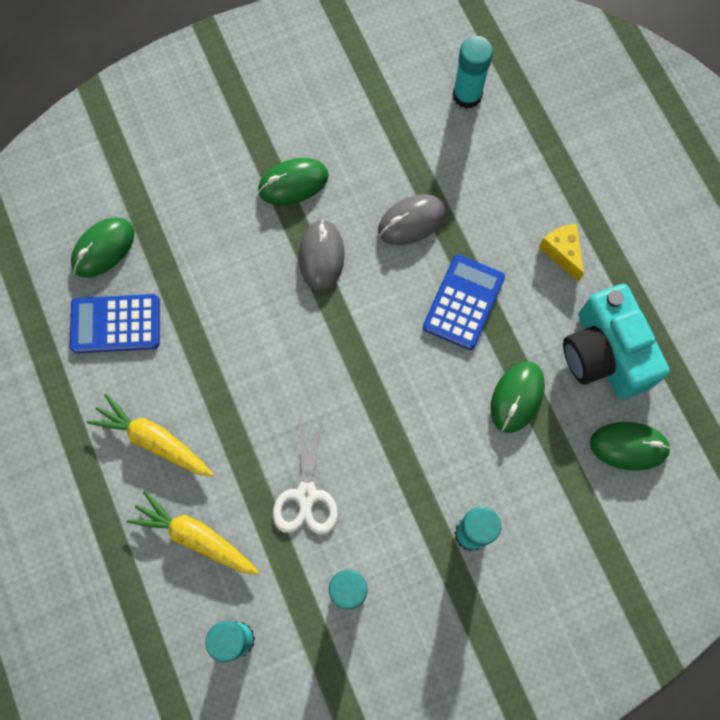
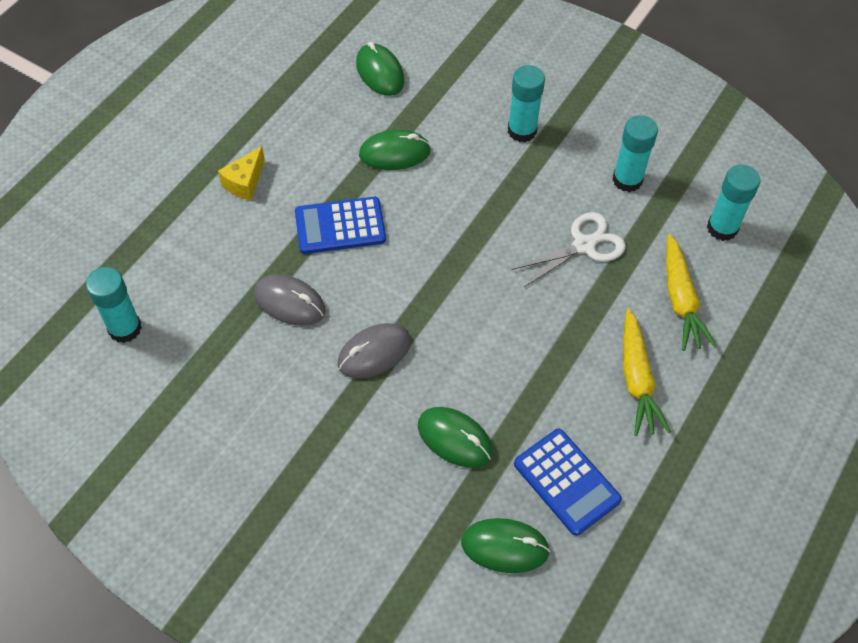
camera: 125 degrees left, 15 degrees down
(293, 183) = (317, 420): green mouse -> green mouse (454, 439)
(605, 354) = (316, 117): turquoise camera -> none

